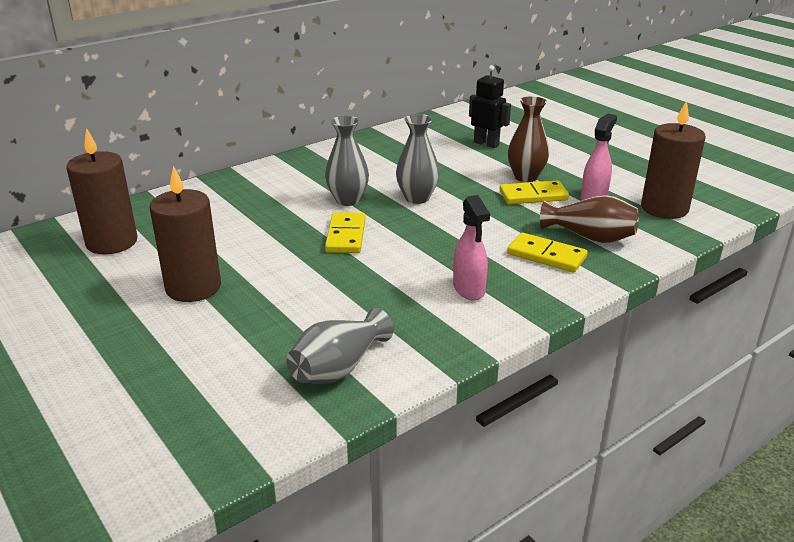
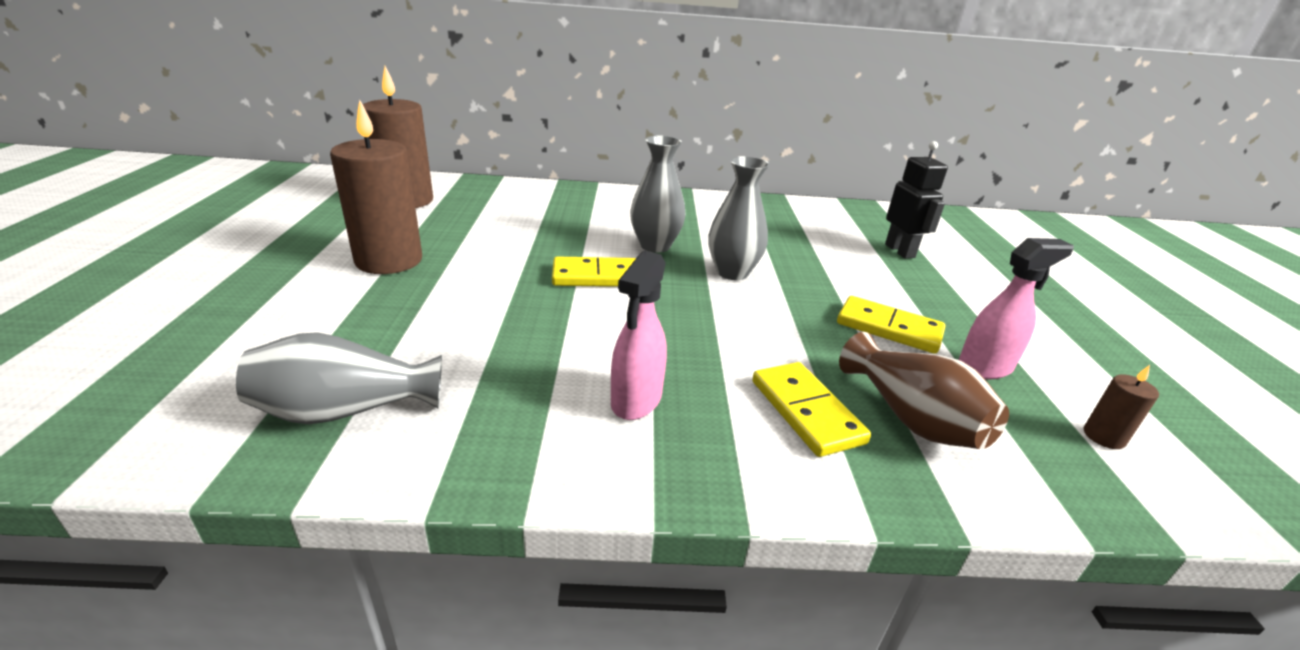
camera: 35 degrees right, 0 degrees up
(346, 236) = (597, 276): yellow domino -> yellow domino turned 45 degrees clockwise
(526, 177) = (907, 303): brown vase -> none
(664, 208) = (1103, 437): brown candle -> brown candle, size x0.43

